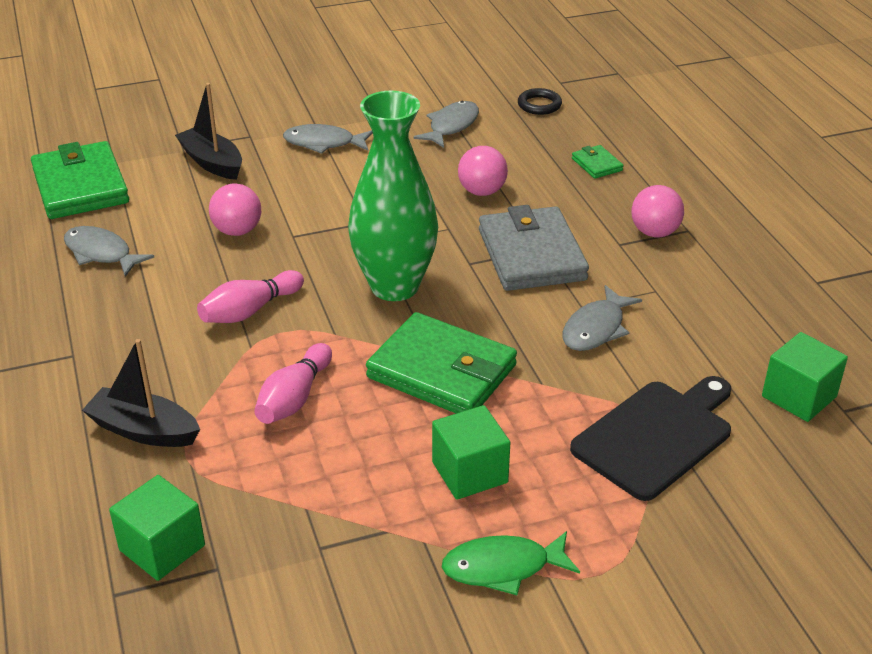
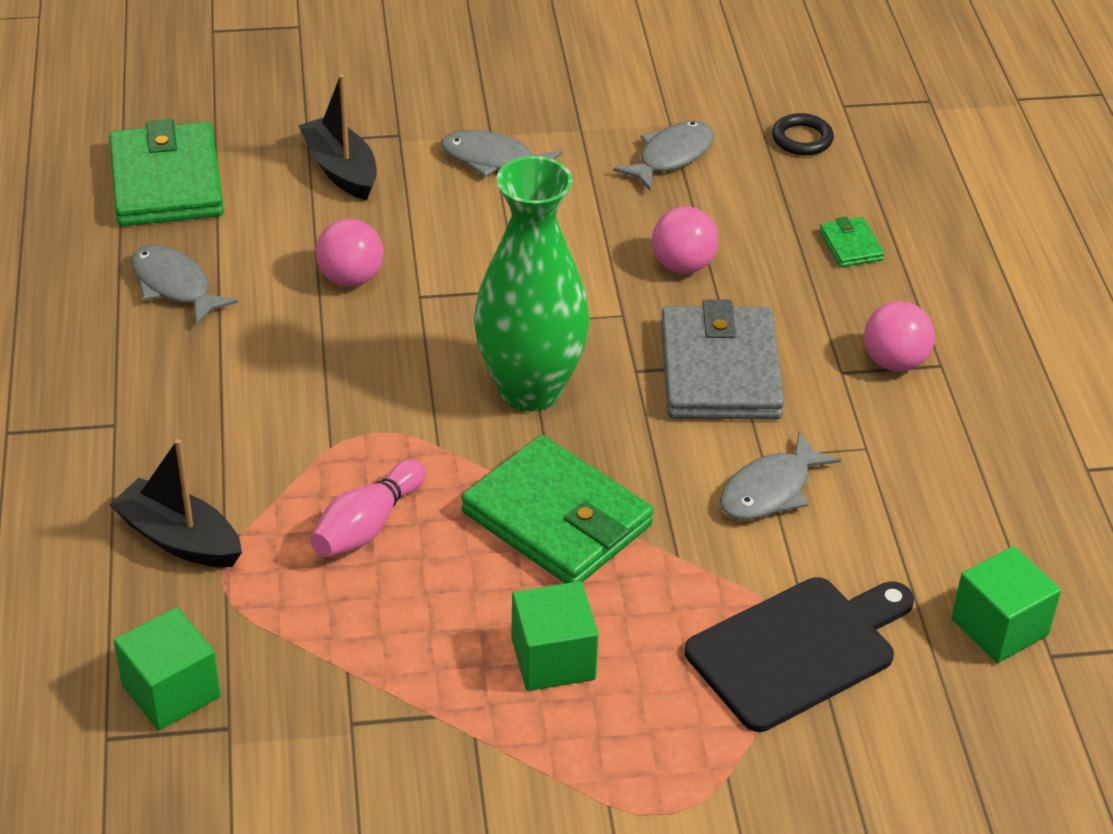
camera: 10 degrees right, 5 degrees up
(250, 311) = (340, 396): pink bowling pin -> none
(503, 567) = (557, 785): green fish -> none

